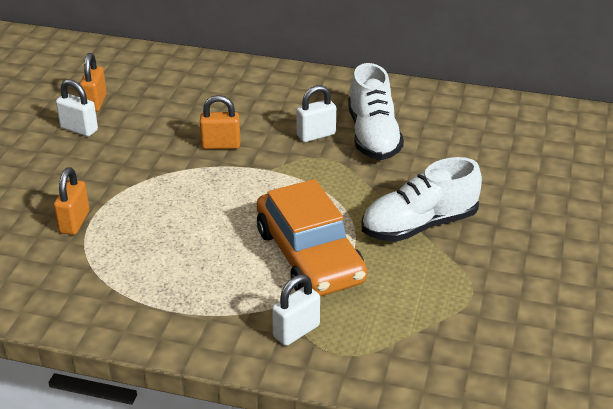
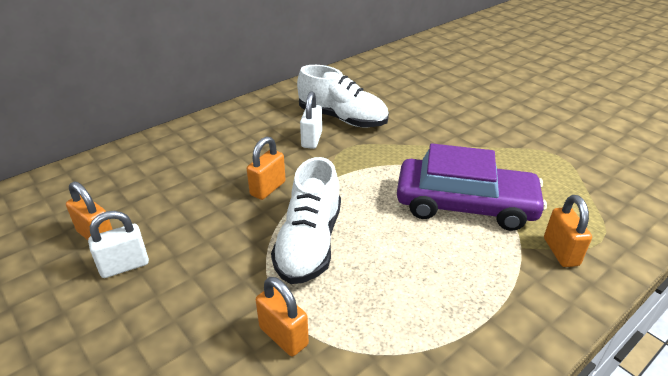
camera: 55 degrees left, 0 degrees up
(296, 331) = (561, 252): white padlock -> orange padlock
(309, 256) = (465, 205): orange car -> purple car
(419, 225) = (466, 144): white shoe -> white shoe (309, 243)

